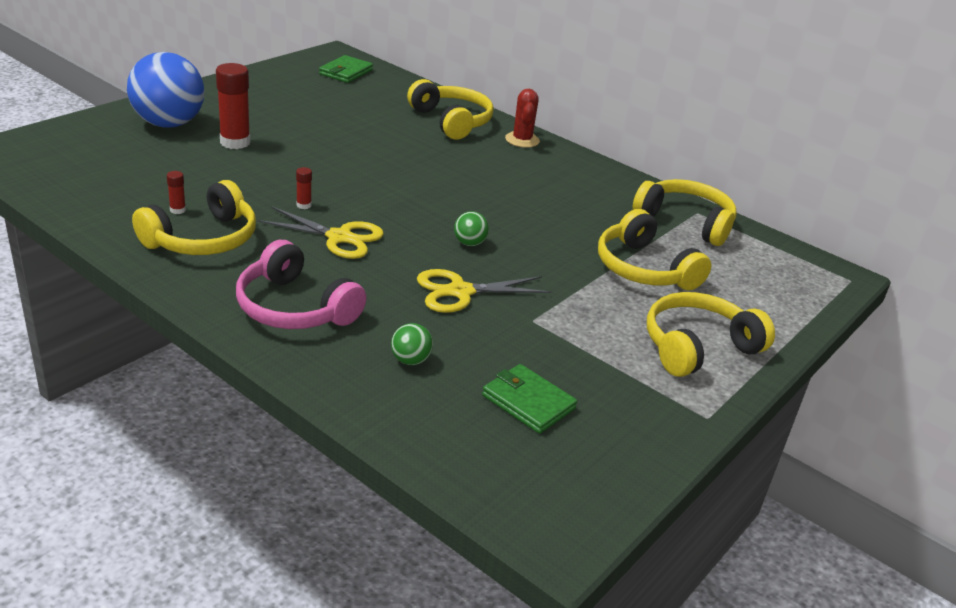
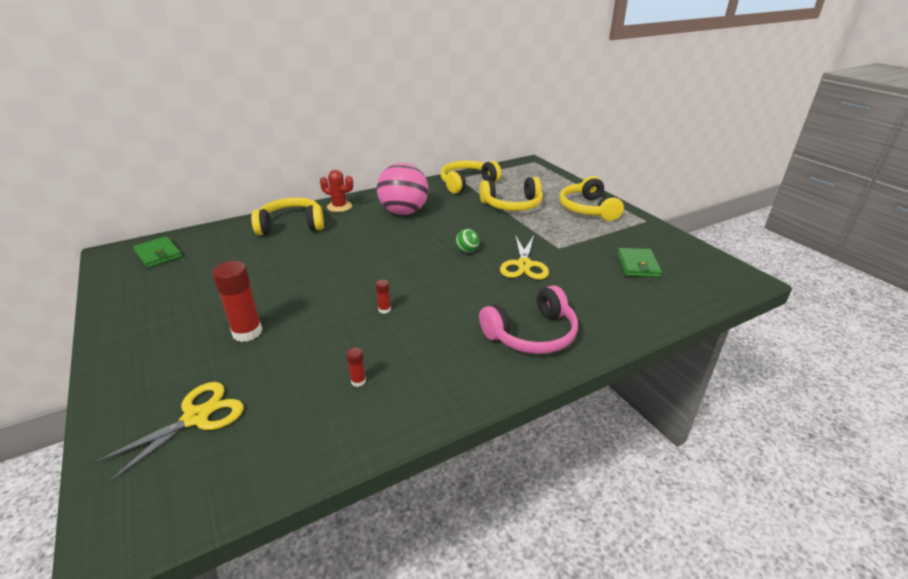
camera: 65 degrees left, 0 degrees up
(168, 124) = (171, 372): blue ball -> none
(202, 239) = (416, 370): yellow headphones -> none
(339, 237) = (440, 300): yellow scissors -> yellow scissors (196, 417)
(410, 360) = (598, 296): green ball -> none
(528, 402) = (638, 265): green wallet -> green wallet turned 60 degrees counterclockwise
(543, 184) = (404, 212): none -> pink ball

